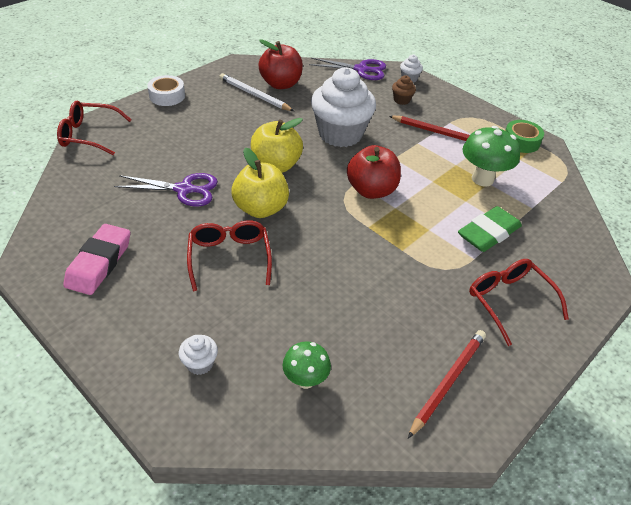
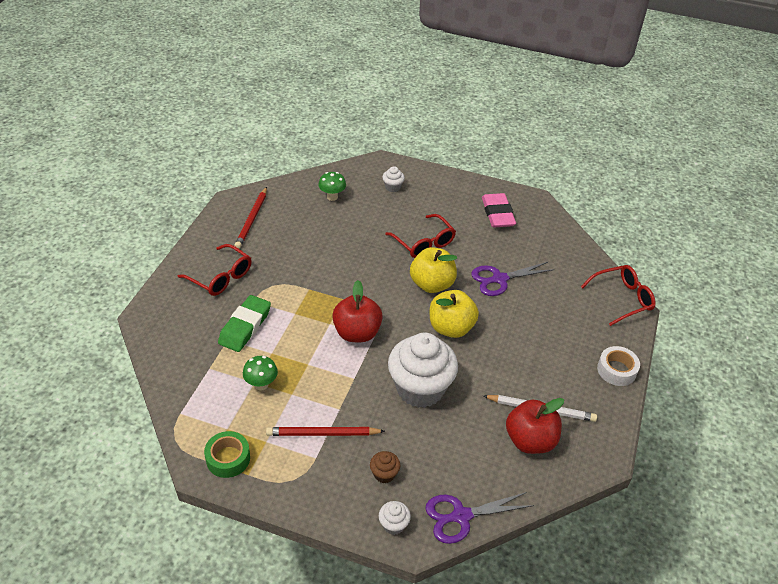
camera: 155 degrees right, 0 degrees up
(482, 179) = (261, 384): green mushroom -> green mushroom, size x0.61

